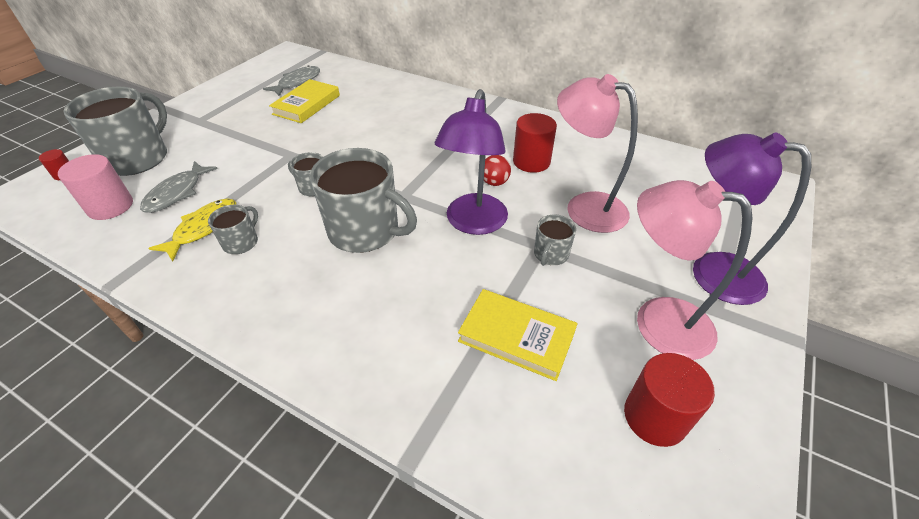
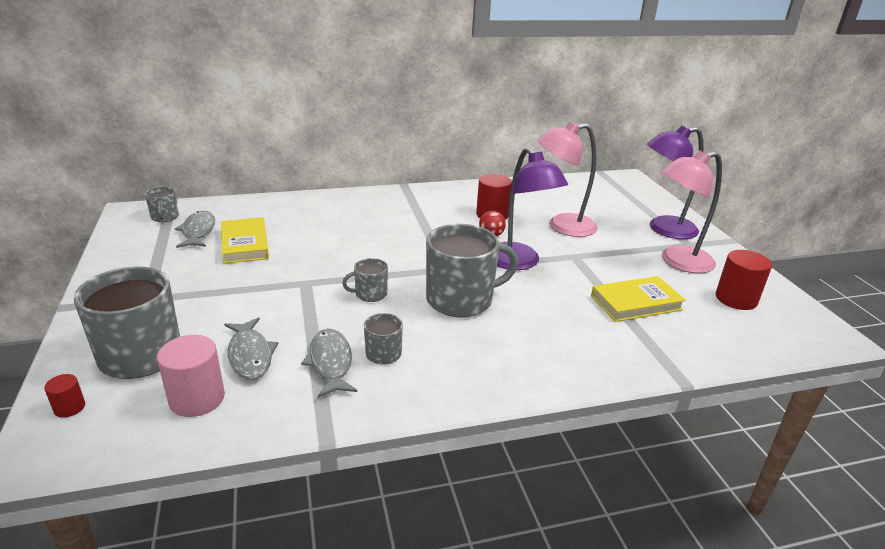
camera: 45 degrees left, 15 degrees down
(203, 228) = (331, 363): yellow fish -> grey fish
(550, 254) = (586, 257): grey mug -> grey mug (165, 217)

